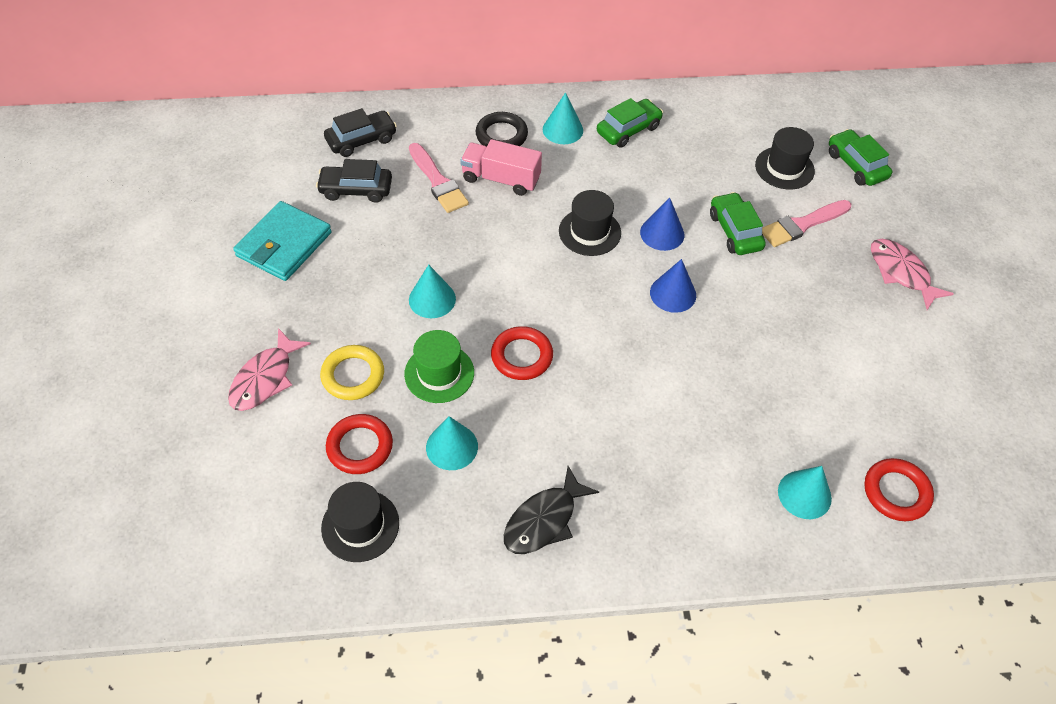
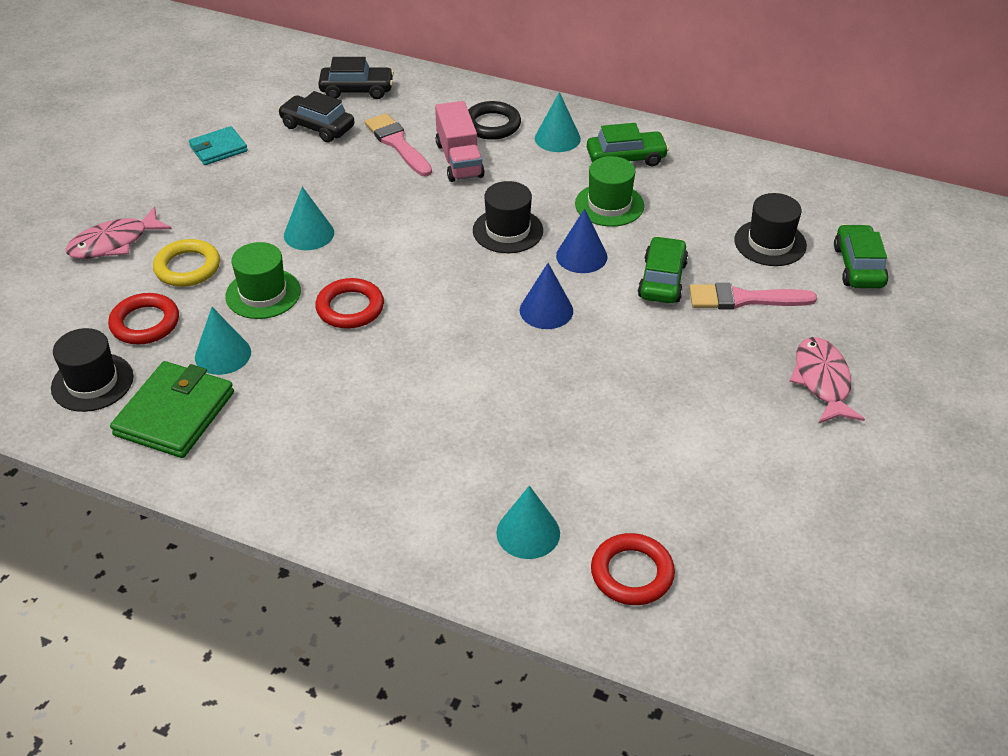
camera: 30 degrees right, 10 degrees down
(284, 244) = (218, 149): turquoise wallet -> turquoise wallet, size x0.60
(438, 181) = (397, 143): pink brush -> pink brush turned 150 degrees clockwise
(456, 522) = (175, 414): none -> green wallet
(501, 179) = (459, 160): pink truck -> pink truck turned 150 degrees counterclockwise
(544, 520) = (252, 445): black fish -> none
(648, 178) = (609, 205): none -> green hat

